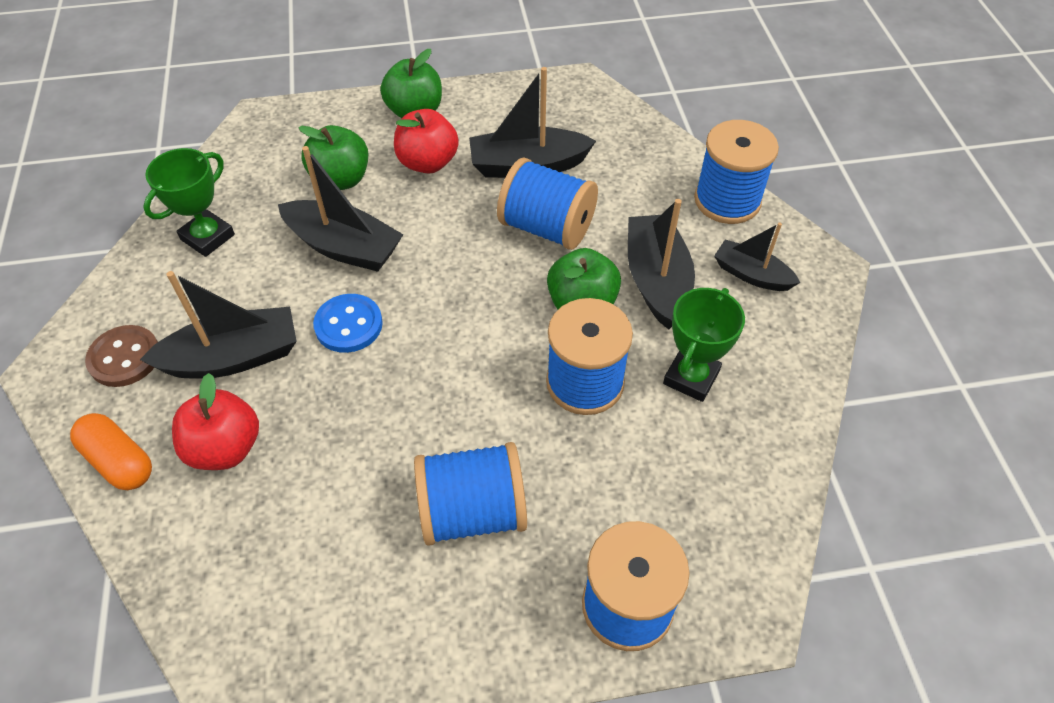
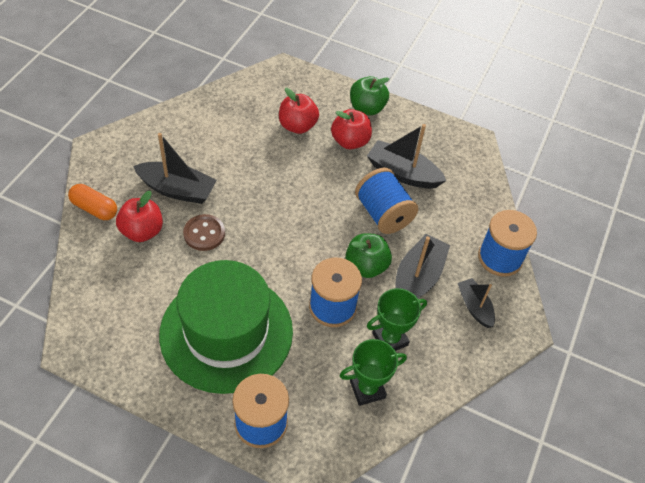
camera: 30 degrees right, 0 degrees up
(119, 461) = (94, 209): orange capsule -> orange capsule turned 45 degrees counterclockwise
(124, 358) = (130, 161): brown button -> brown button (204, 233)
(207, 237) = (210, 121): green trophy -> green trophy (367, 389)
(340, 180) = (297, 126): green apple -> red apple
(344, 247) = (270, 164): black boat -> none
(348, 325) = (241, 206): blue button -> none
(472, 511) = (226, 332): blue spool -> green hat

